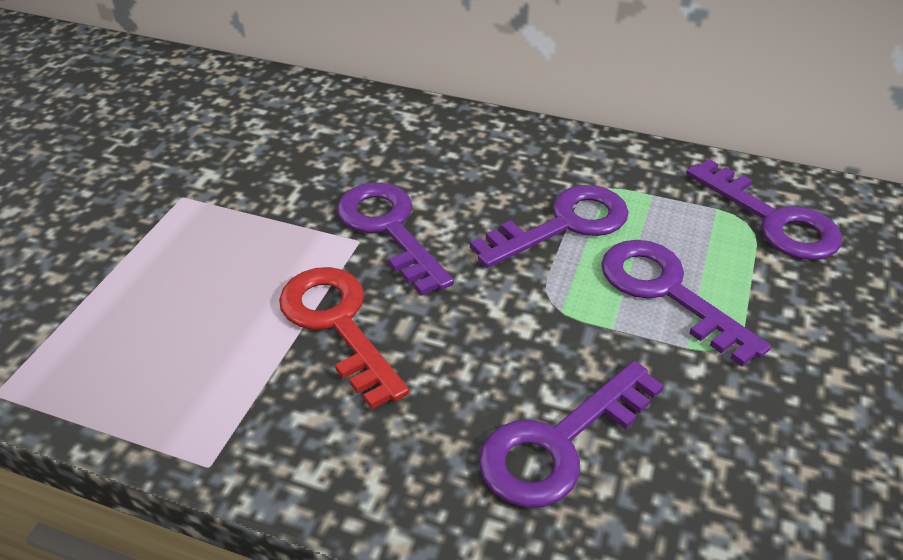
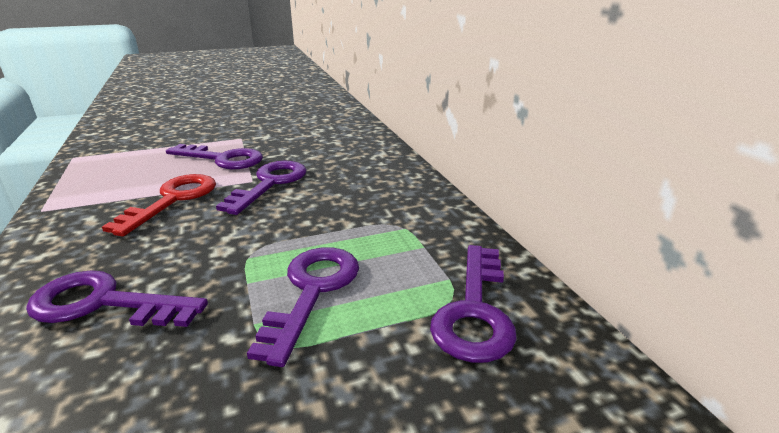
camera: 50 degrees right, 15 degrees down
(564, 224) = (341, 227): purple key -> purple key (223, 159)

